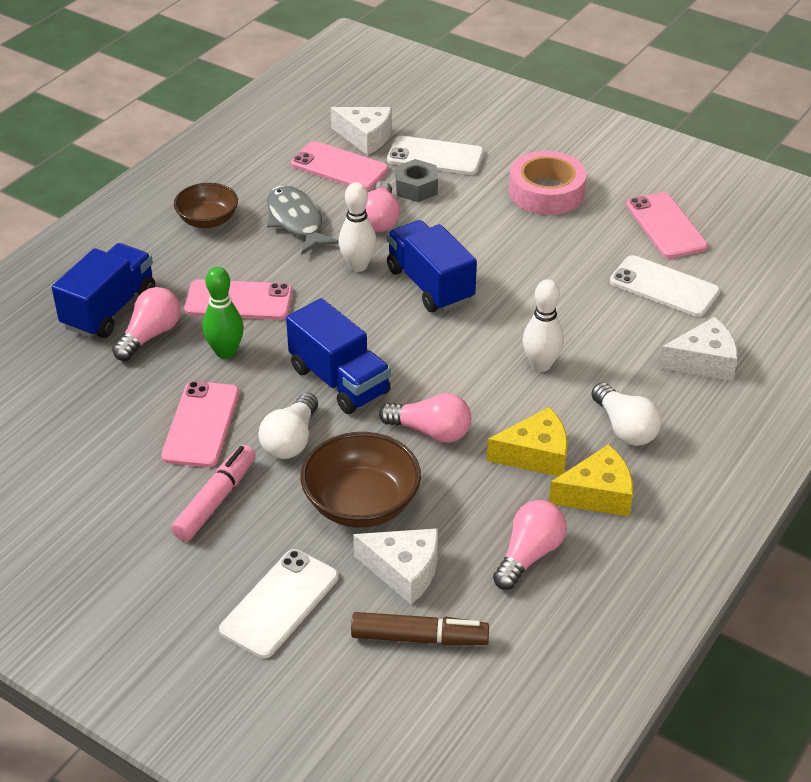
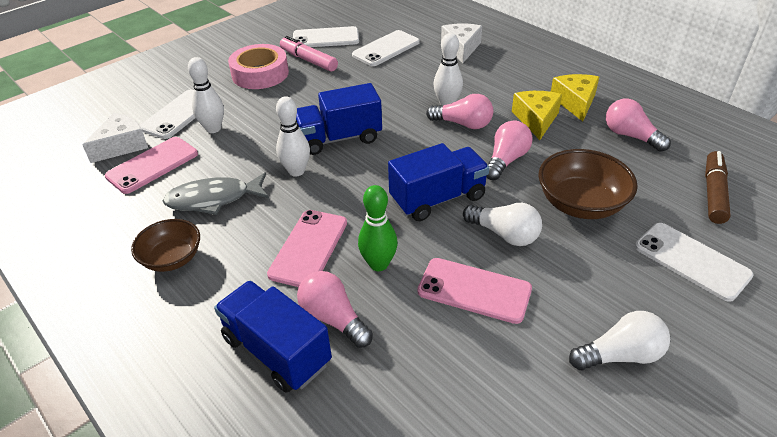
camera: 75 degrees left, 0 degrees up
(216, 500) = (574, 289): pink marker -> pink marker (308, 60)
(380, 219) = (242, 152): pink light bulb -> pink light bulb (463, 124)
(404, 571) = (650, 192): white cheese -> none
(416, 188) = (213, 129): grey nut -> white bowling pin
(625, 428) = (516, 83): white light bulb -> white light bulb (620, 355)
(666, 226) = (325, 38): pink phone -> white phone

